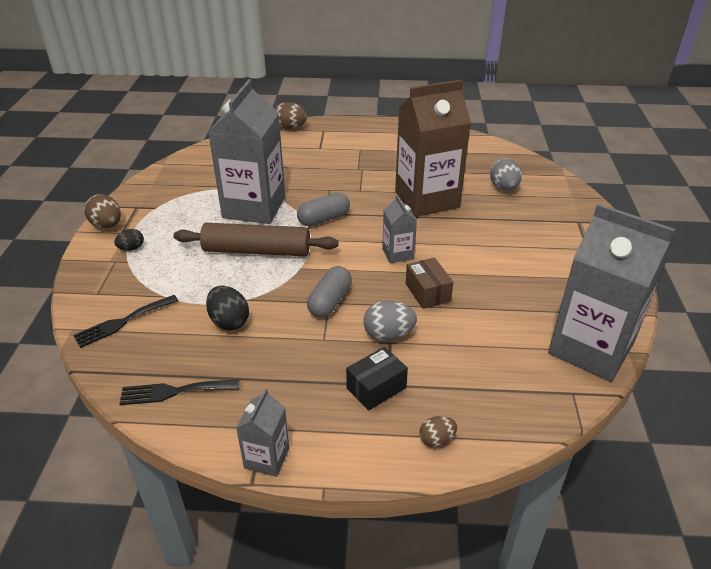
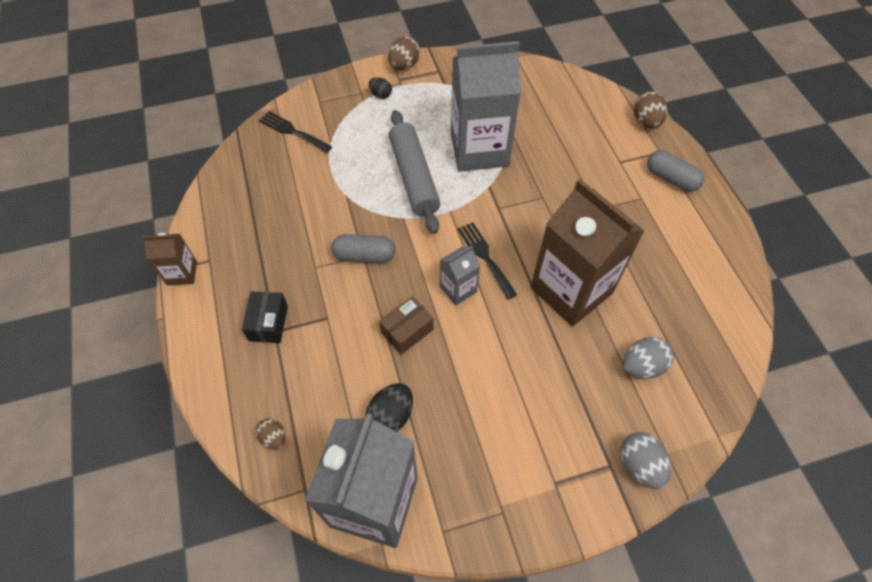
camera: 70 degrees right, 20 degrees up
(174, 392) = (231, 193): black fork -> black fork (485, 257)
(229, 321) = (315, 195): black egg -> black egg (391, 416)
(257, 251) = (413, 177): brown rolling pin -> grey rolling pin
(267, 458) = (182, 273): grey carton -> brown carton
(324, 219) = (487, 210): grey capsule -> grey capsule (671, 178)
(376, 388) = (268, 323): black box -> black box turned 60 degrees clockwise
(388, 335) = (336, 314): grey egg -> grey egg (639, 465)
(436, 440) = (222, 383): brown egg -> brown egg (274, 438)

